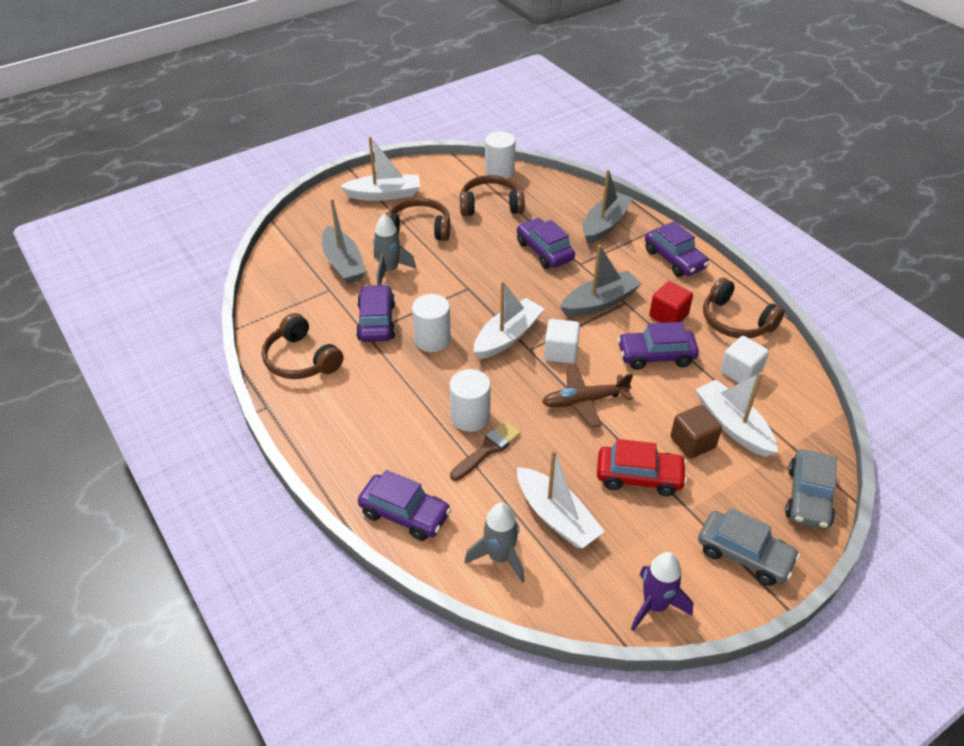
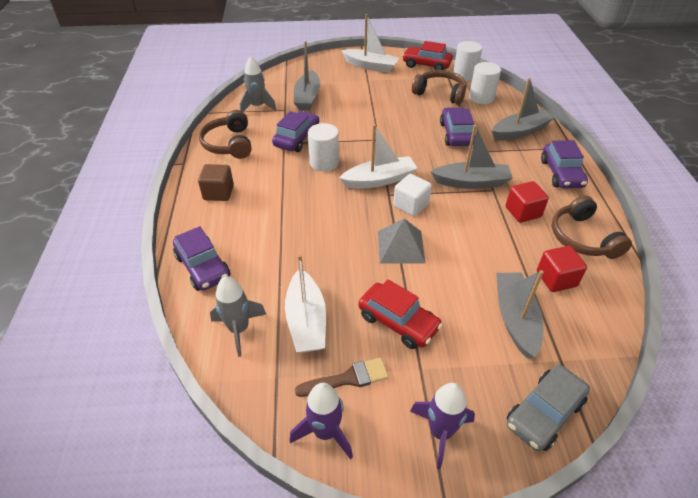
camera: 30 degrees right, 0 degrees up
(389, 270) = (334, 111): grey rocket -> grey rocket (258, 107)
(419, 229) = (376, 92): brown headphones -> none
(447, 172) = (426, 65): none -> red car
(470, 417) = (305, 222): white cylinder -> white cylinder (481, 97)
(487, 449) = (298, 249): brown brush -> brown brush (348, 378)
(585, 401) = (401, 246): brown plane -> grey pyramid
(656, 356) = (488, 237): purple car -> none
(692, 442) = (466, 316): brown cube -> brown cube (218, 193)
(733, 426) = (515, 319): white boat -> grey boat
(740, 372) = (556, 279): white cube -> red cube
(744, 554) = (440, 432): grey car -> purple rocket

